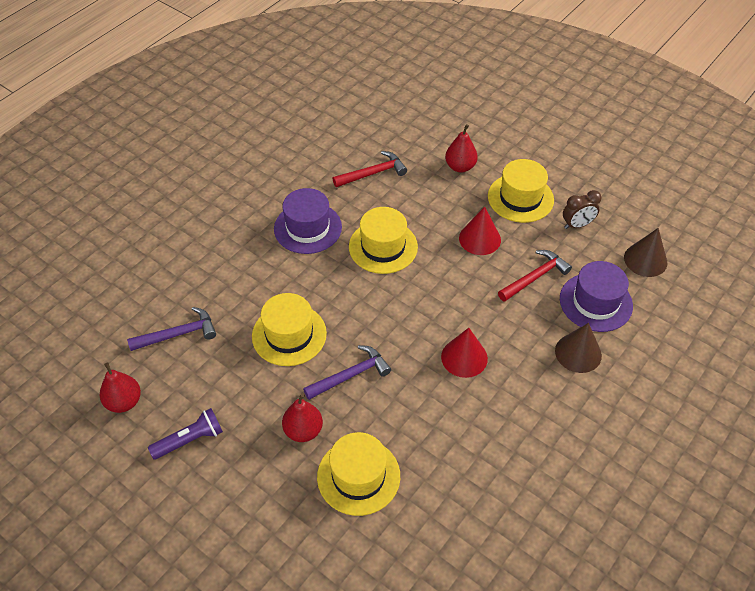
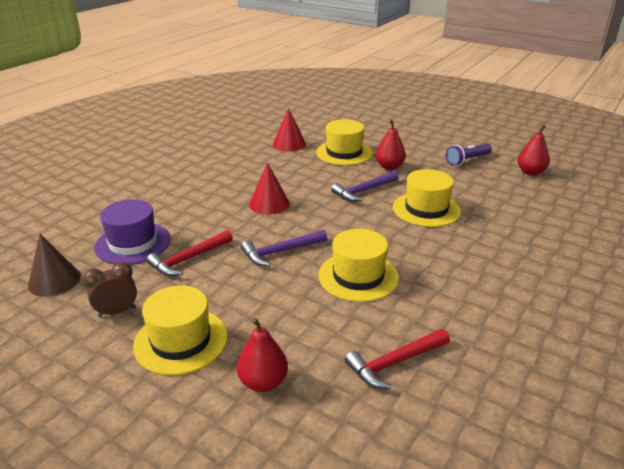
camera: 175 degrees right, 20 degrees down
(178, 334) = (523, 205): purple hammer -> purple hammer (280, 252)
(308, 228) = (453, 290): purple hat -> none
(479, 239) = (244, 290): red cone -> red cone (289, 144)
(578, 353) = (167, 211): brown cone -> none

